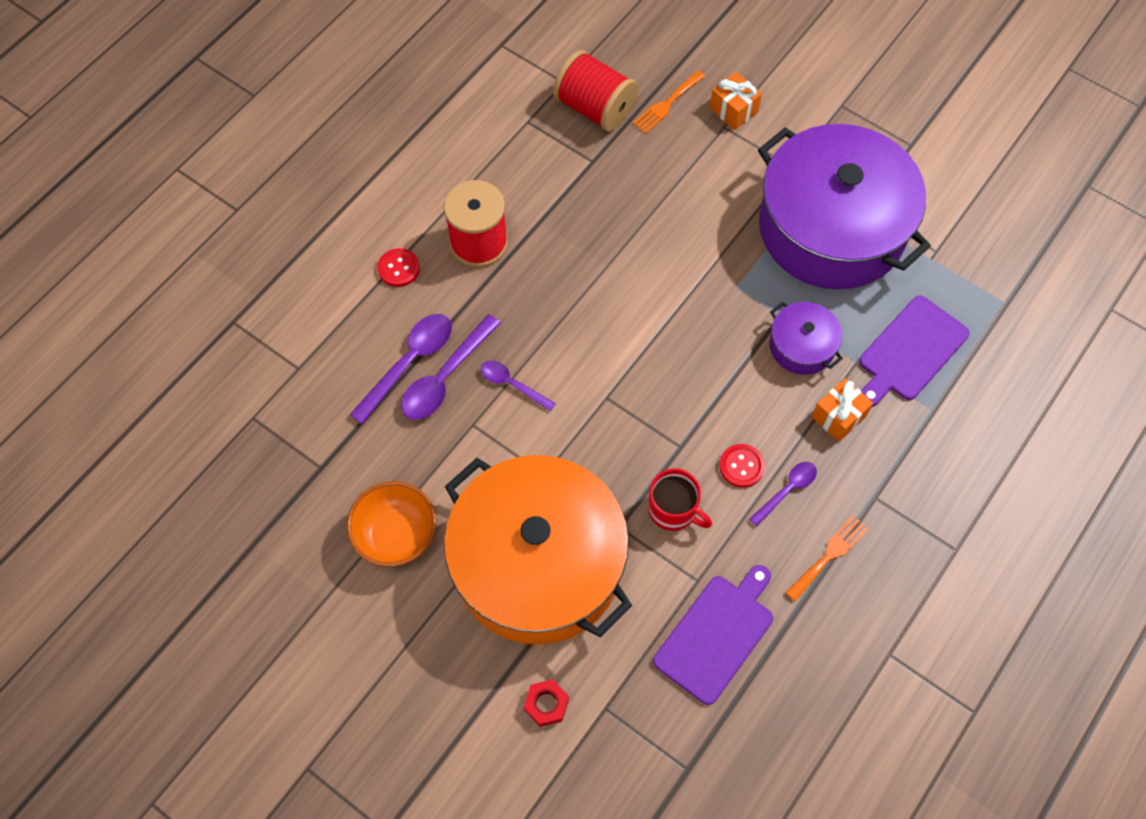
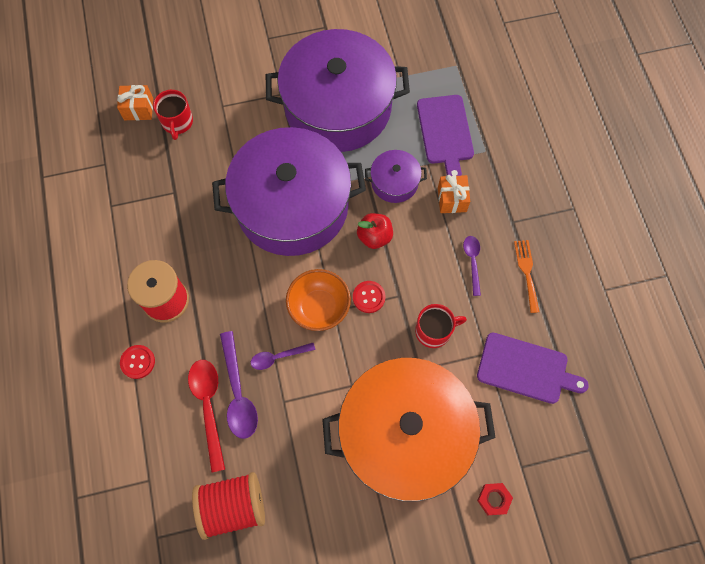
camera: 50 degrees left, 5 degrees up
(396, 535) = (317, 506): orange bowl -> orange bowl (319, 307)
(409, 363) = (209, 407): purple spoon -> red spoon
(594, 108) = (140, 162): red spool -> red spool (233, 506)
(667, 104) = (177, 122): orange fork -> red mug
(680, 272) = (292, 205): none -> purple pot
(717, 635) = (526, 369): purple cutting board -> purple cutting board turned 120 degrees clockwise
(722, 374) = (374, 237): none -> red apple
(733, 110) = (216, 92): orange gift -> orange gift (138, 109)
(741, 466) = (438, 273): red button -> red button (368, 297)

